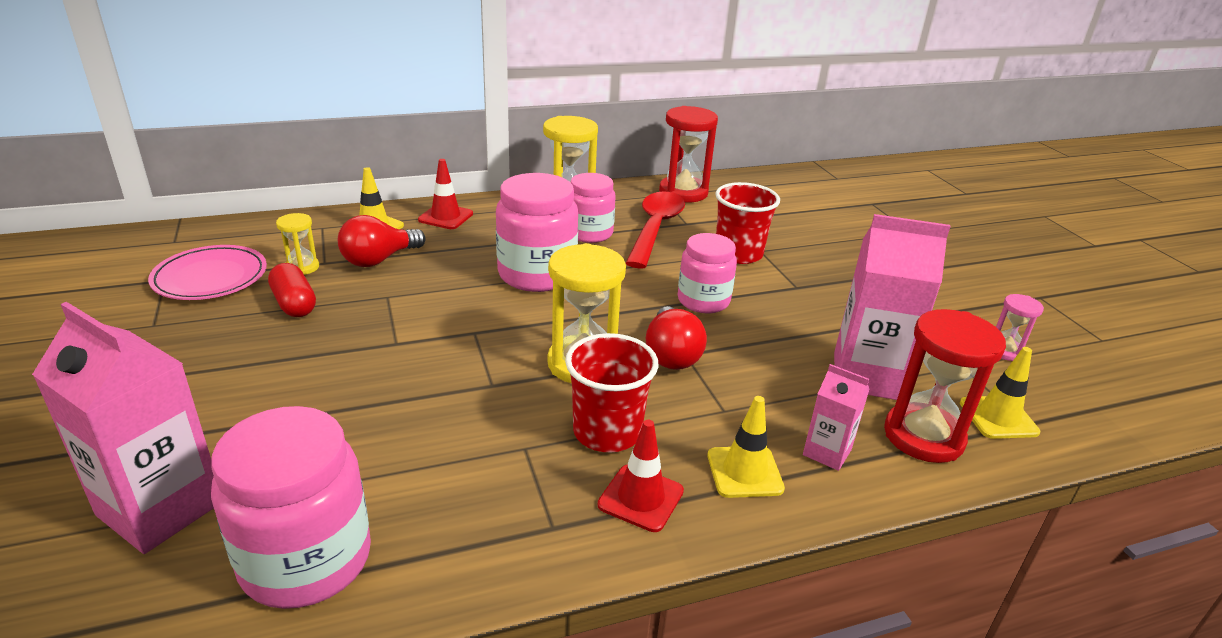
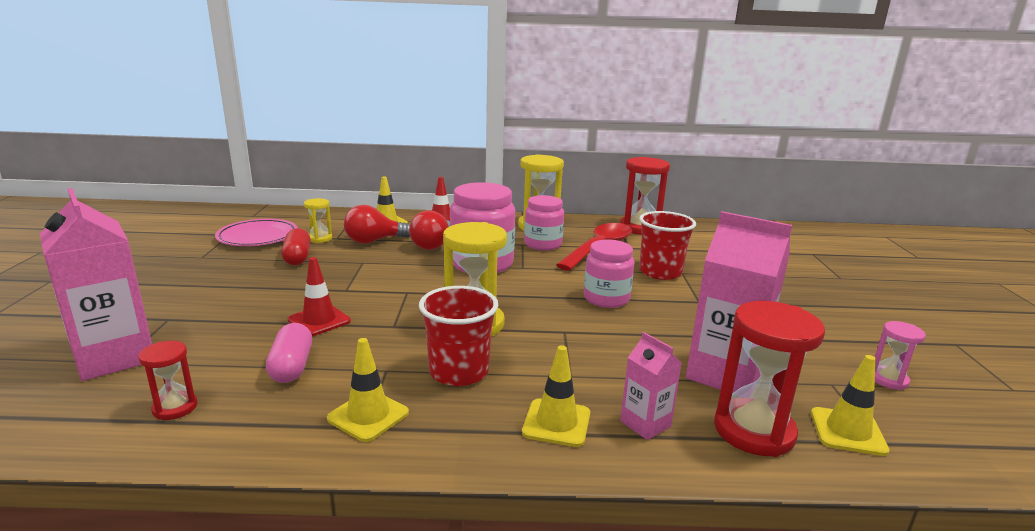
camera: 20 degrees right, 10 degrees down
(306, 560) = (175, 408): pink jar -> red hourglass
(410, 468) = (292, 366): none -> pink capsule
(546, 512) = (368, 416): none -> yellow traffic cone
(641, 498) = (452, 422): red traffic cone -> red traffic cone (319, 320)
(671, 355) = (552, 330): red light bulb -> red light bulb (433, 245)

